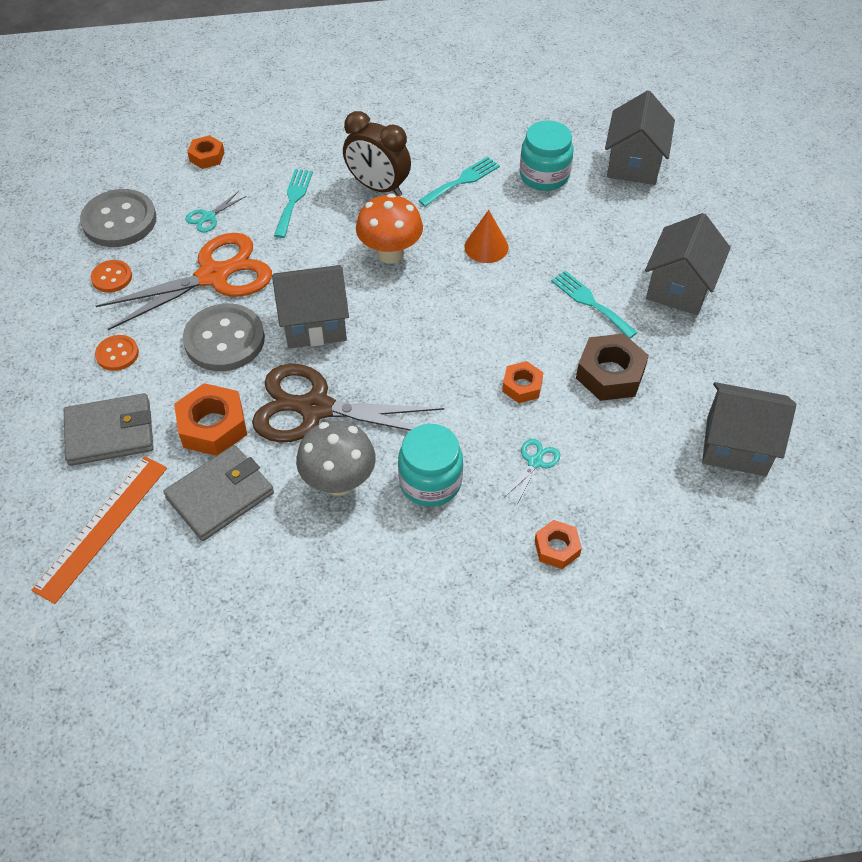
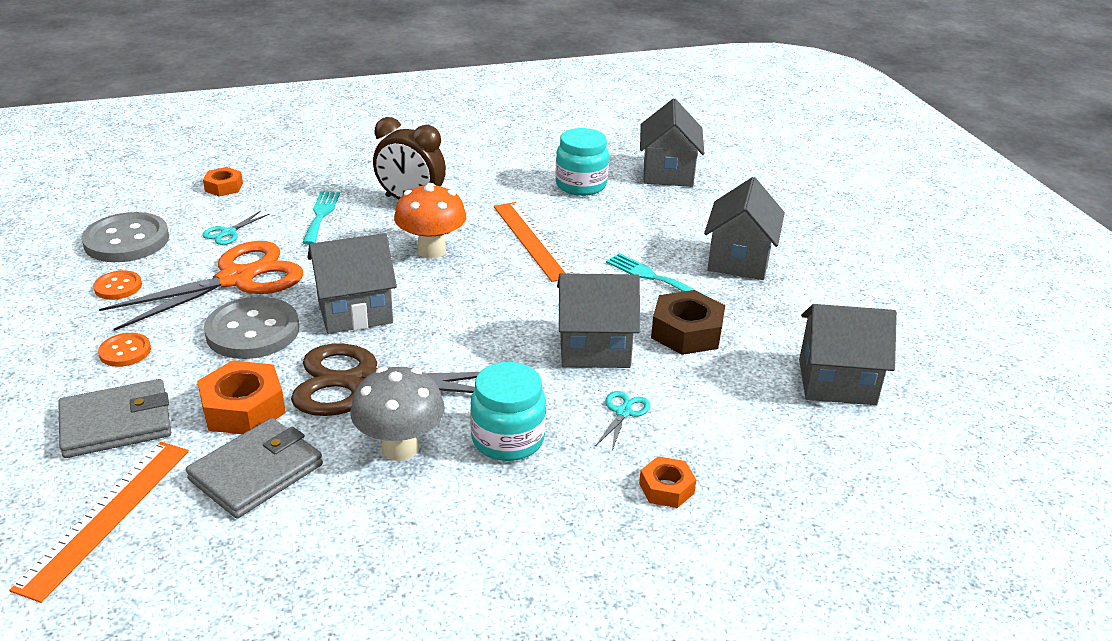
camera: 10 degrees left, 20 degrees down
(462, 181) = (498, 192): turquoise fork -> none
(486, 247) = (532, 240): orange cone -> orange ruler
(522, 386) = (594, 348): orange nut -> grey house

